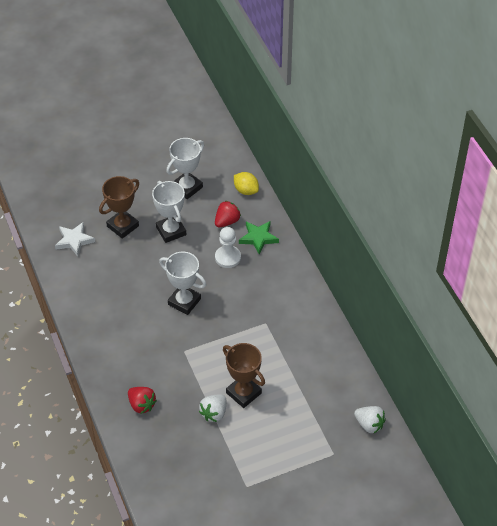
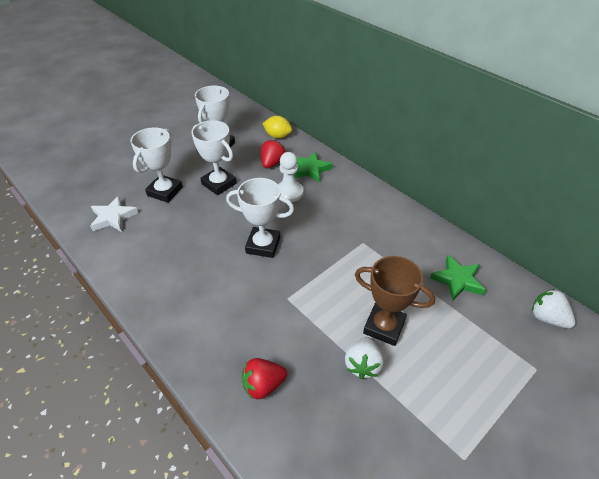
camera: 20 degrees left, 5 degrees down
(123, 226) = (165, 191): brown trophy -> white trophy
(141, 405) = (263, 385): red strawberry -> red strawberry turned 135 degrees clockwise
(321, 376) = (457, 280): none -> green star
(369, 424) = (547, 318): white strawberry -> white strawberry turned 150 degrees counterclockwise

